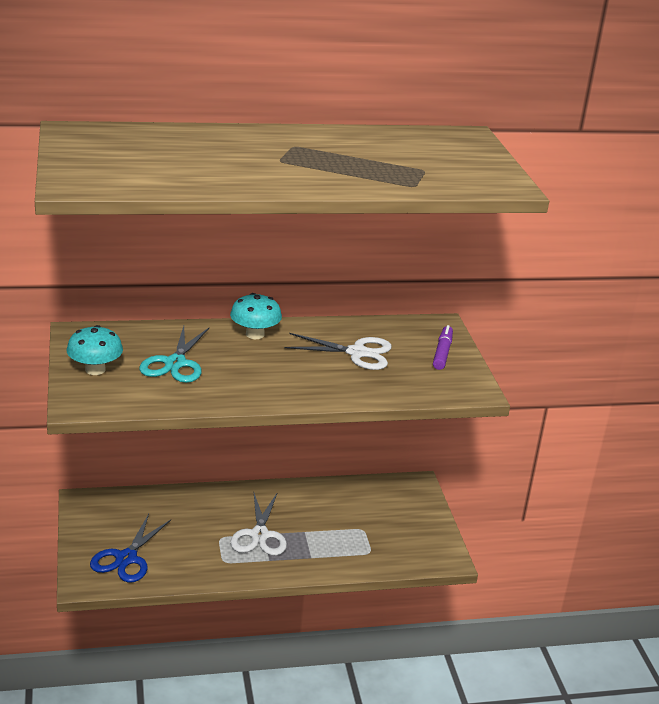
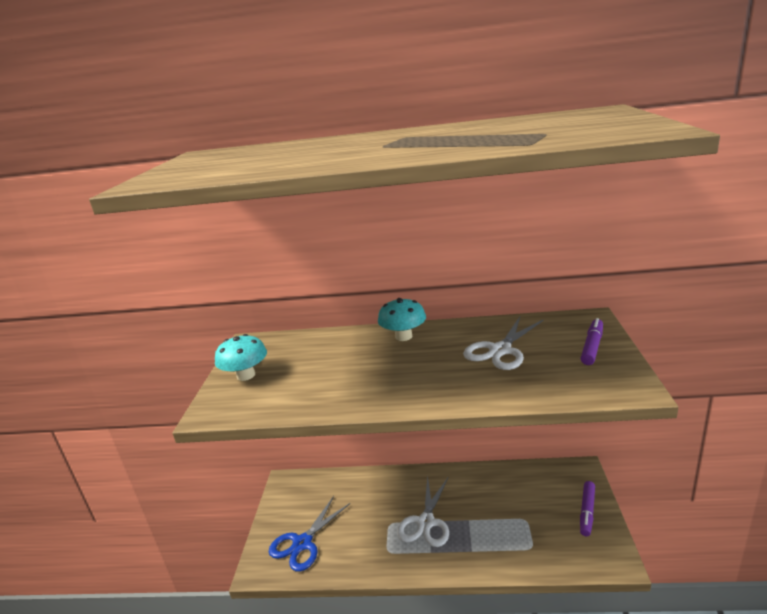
camera: 20 degrees right, 5 degrees down
(175, 363) = (319, 367): turquoise scissors -> none
(357, 353) = (500, 350): white scissors -> white scissors turned 105 degrees clockwise
(422, 521) = (587, 512): none -> purple marker

